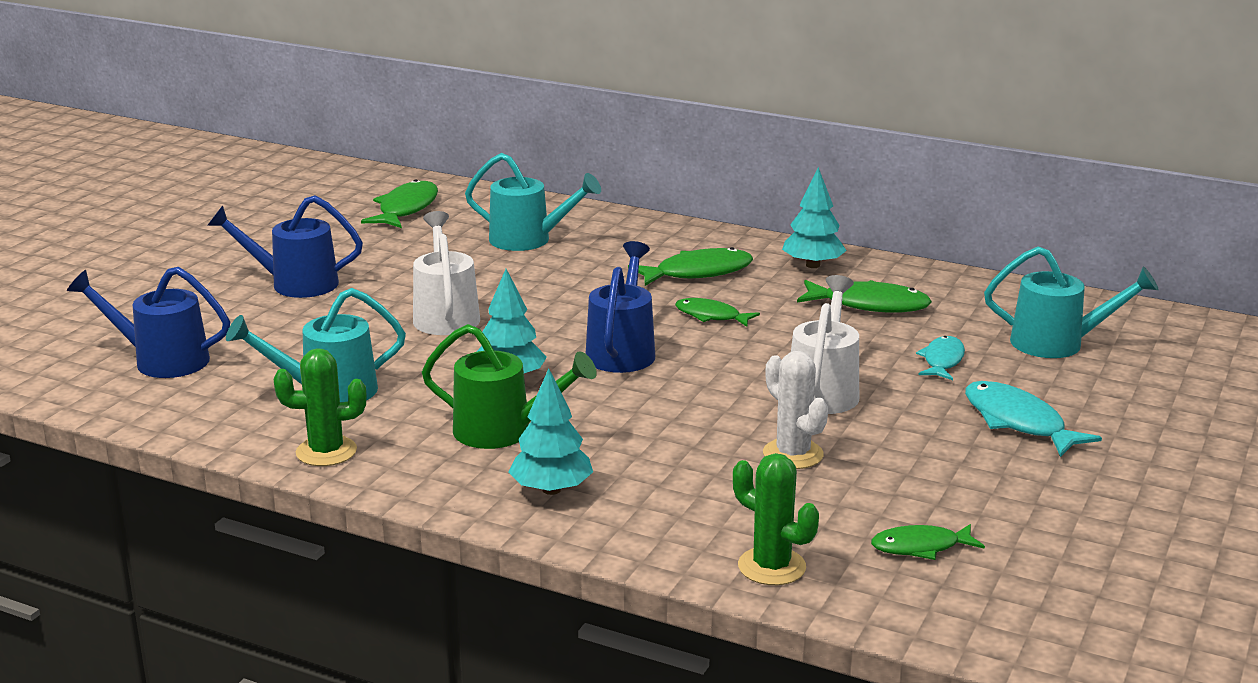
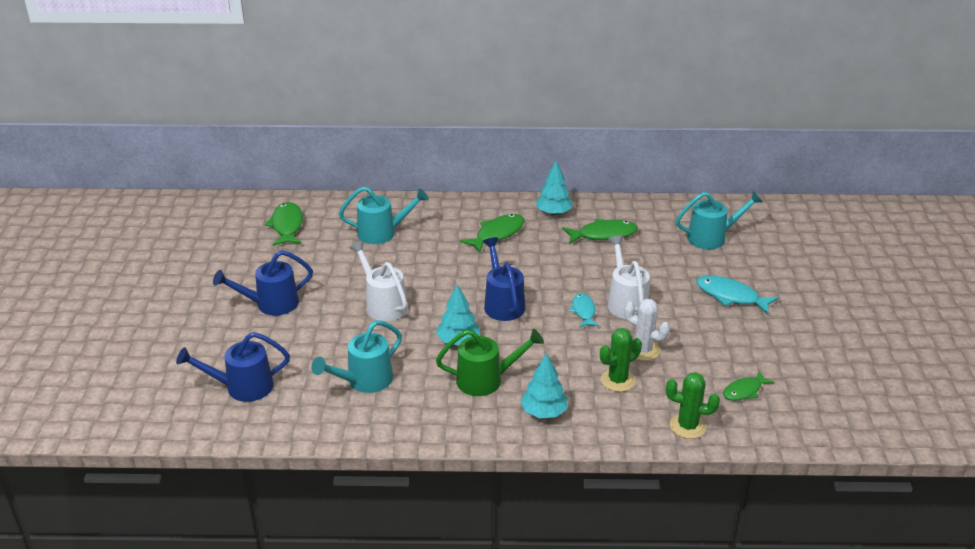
camera: 25 degrees left, 10 degrees up
(326, 452) = (402, 424): green cactus -> green cactus (617, 380)
(711, 316) = (529, 265): green fish -> none
(942, 360) = (667, 264): turquoise fish -> turquoise fish (583, 311)

